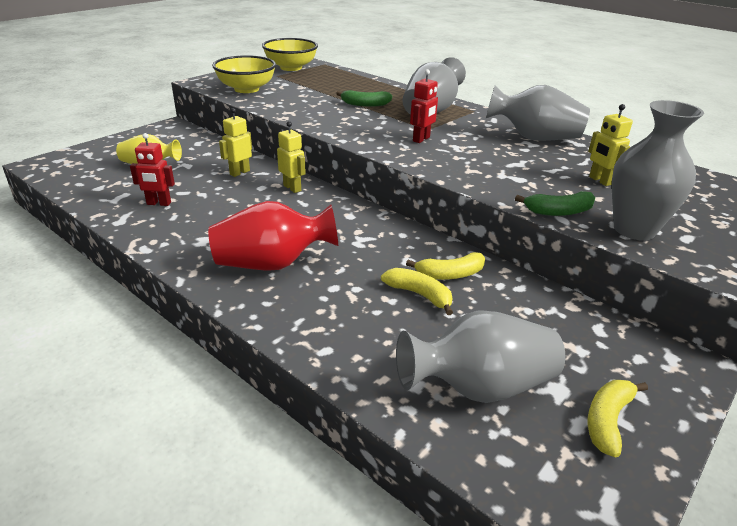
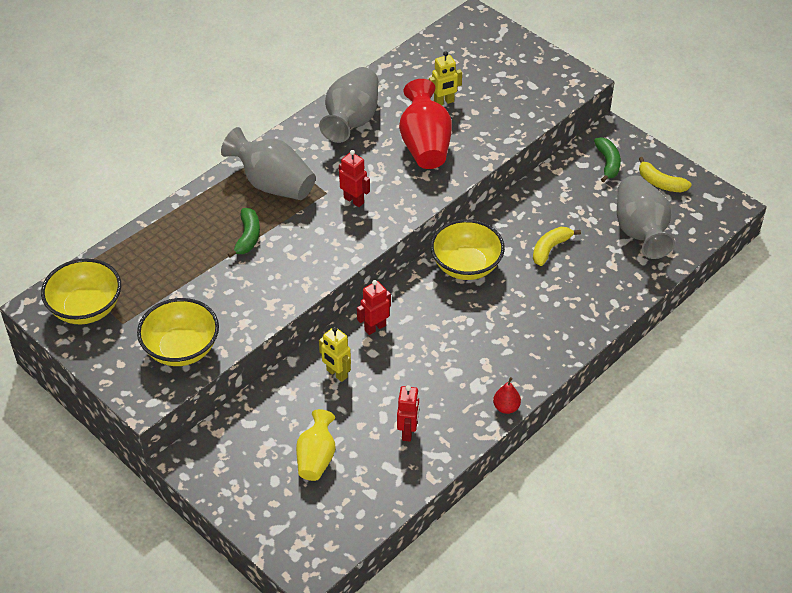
camera: 85 degrees left, 15 degrees up
(166, 257) = (506, 407): none -> red pear
(272, 264) = (513, 335): red vase -> red vase (425, 145)
(292, 188) = (375, 327): yellow robot -> red robot
(379, 235) = (466, 266): none -> yellow bowl
(450, 274) = (523, 228): yellow banana -> none
(559, 212) = (498, 139): green banana -> green banana (608, 163)
(634, 229) = (523, 107): grey vase -> none

